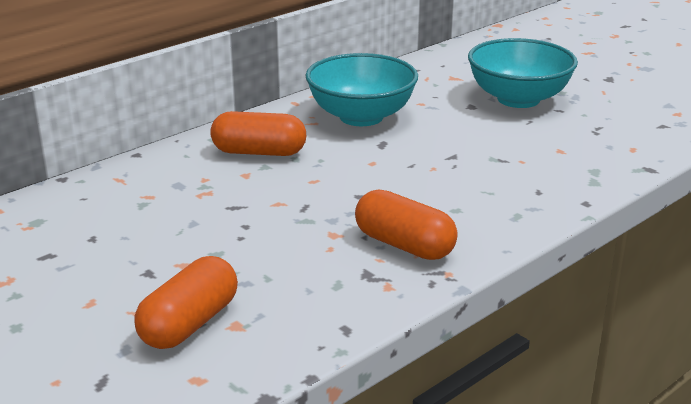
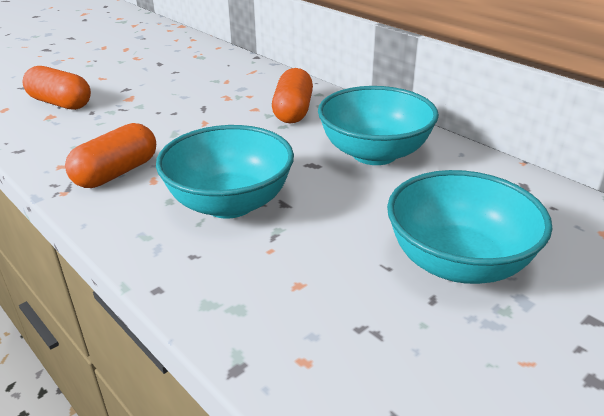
camera: 90 degrees right, 5 degrees up
(456, 179) = (230, 203): none -> turquoise bowl

